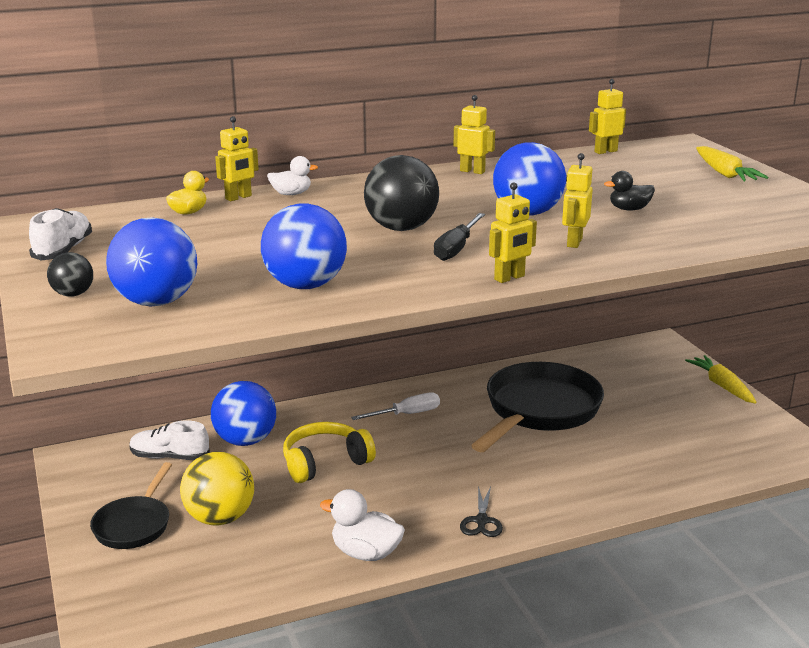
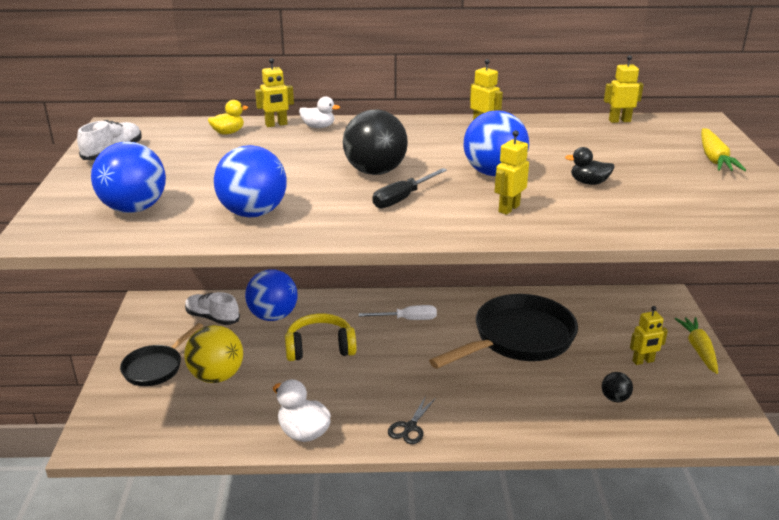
camera: 20 degrees right, 5 degrees up
(73, 294) = (85, 192): black ball -> black ball (615, 398)
(509, 278) = (421, 235): yellow robot -> yellow robot (643, 361)

